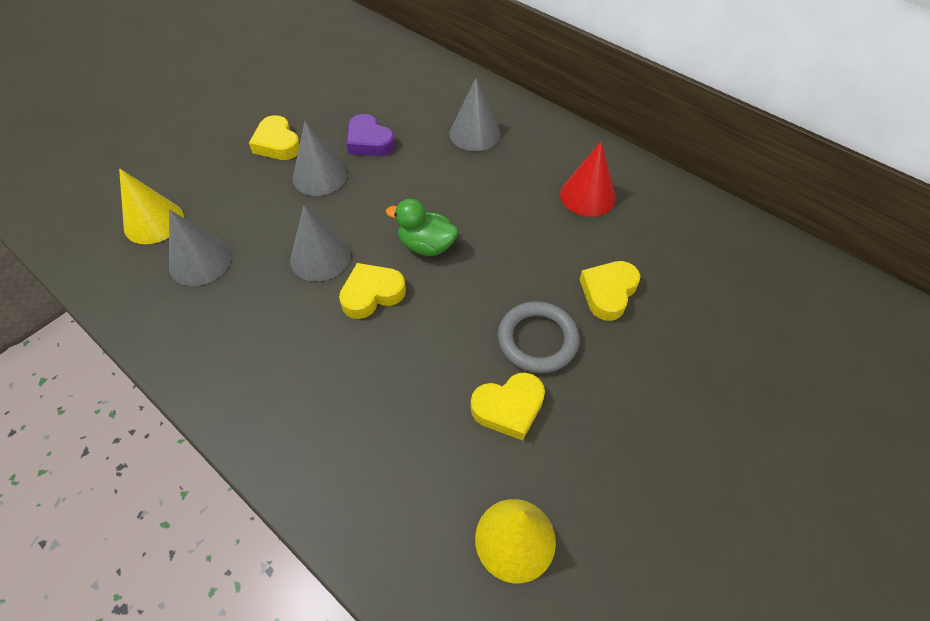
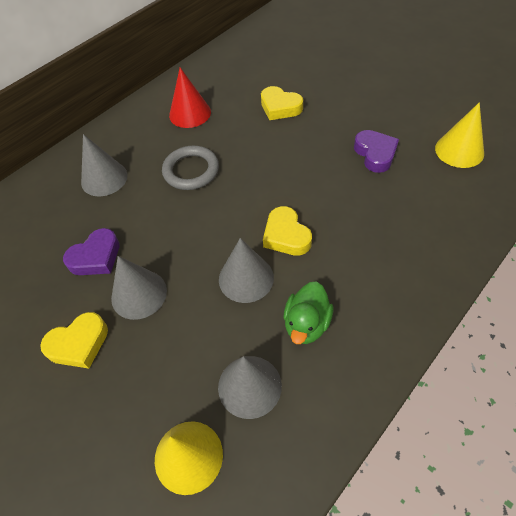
camera: 85 degrees left, 0 degrees up
(426, 245) = (235, 204): green duck -> green duck (306, 324)
(509, 408) = (375, 154): yellow heart -> purple heart
(537, 340) = (321, 140): grey ring -> grey ring (191, 171)

